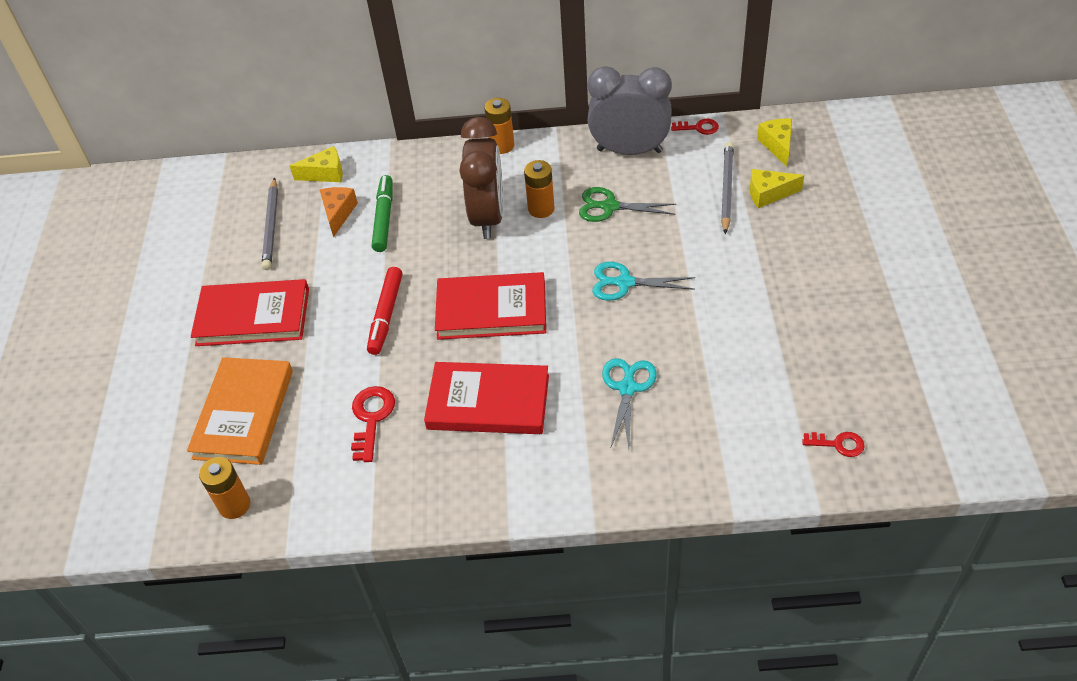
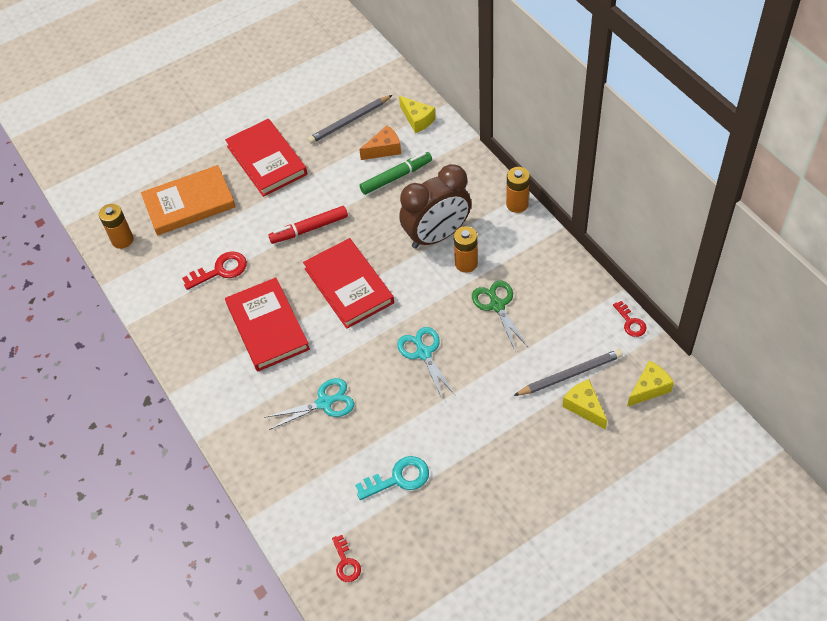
camera: 60 degrees right, 5 degrees up
(629, 150) = (569, 288): grey clock -> none
(762, 361) = (398, 478): none -> turquoise key

